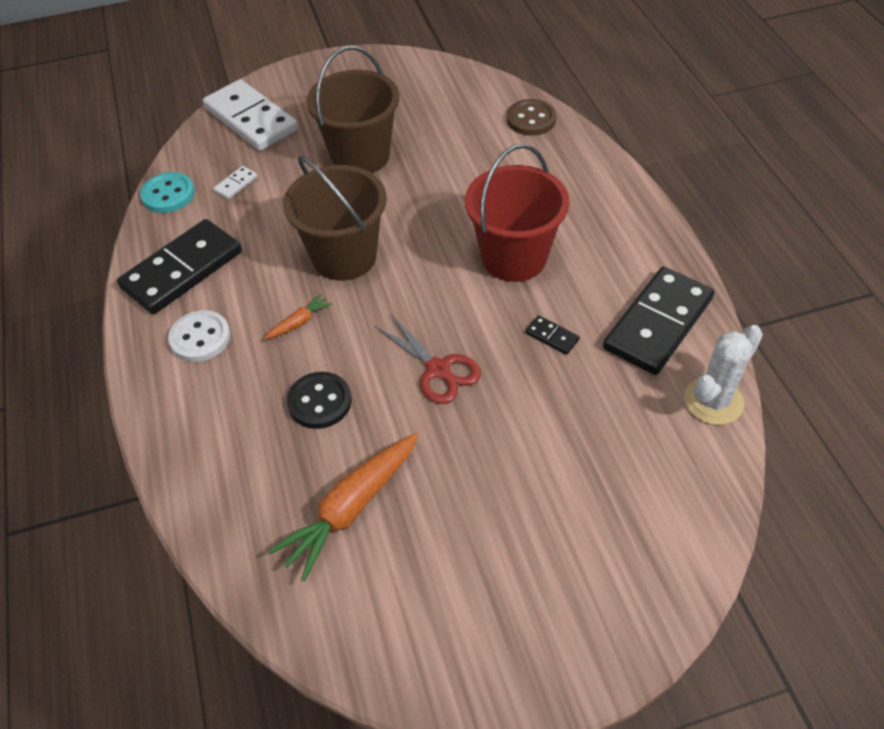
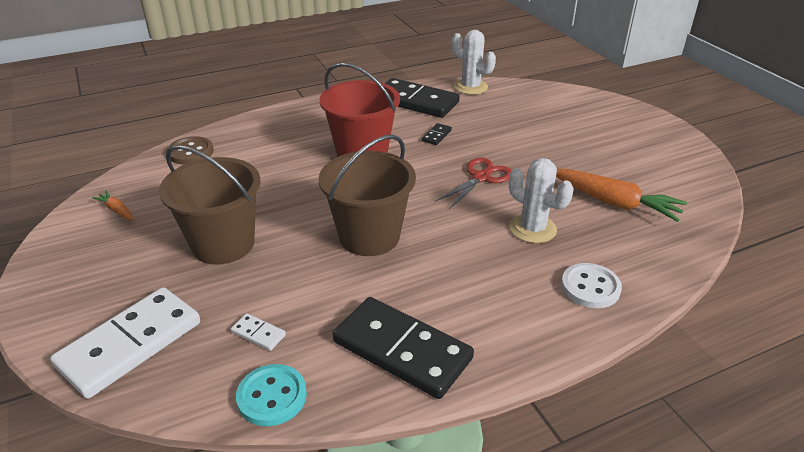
camera: 100 degrees left, 15 degrees down
(200, 338) = (491, 314): white button -> white button (590, 287)
(299, 322) = (454, 252): orange carrot -> orange carrot (117, 210)
(319, 402) = (533, 229): black button -> white cactus

